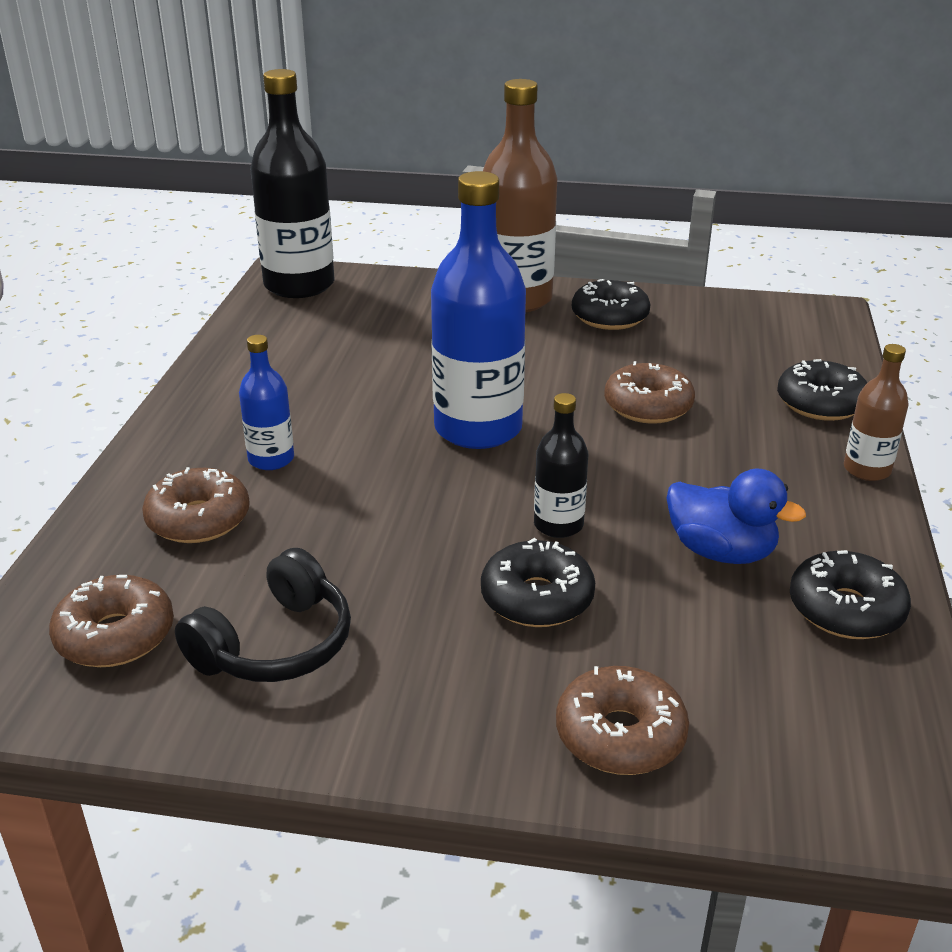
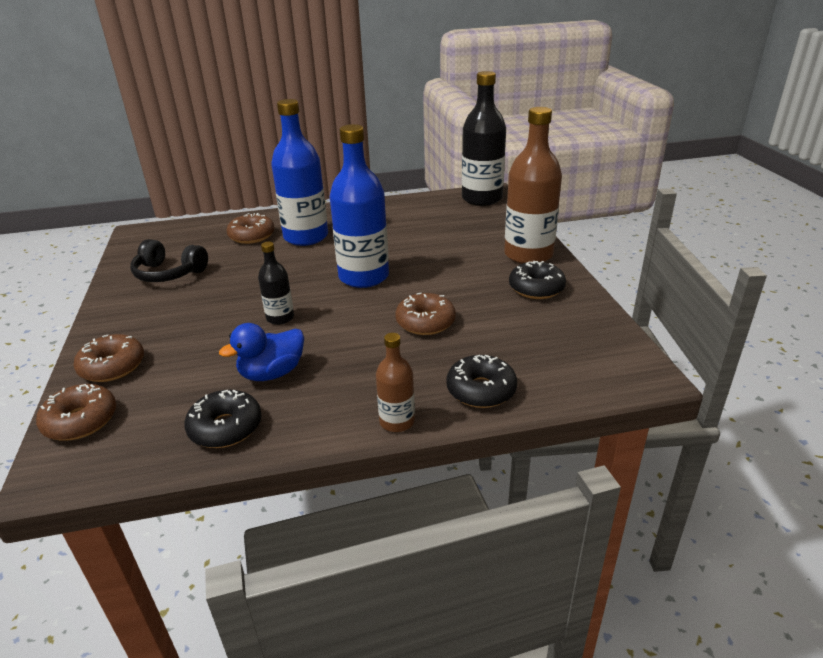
camera: 70 degrees right, 0 degrees up
(115, 636) = (170, 243): brown donut -> brown donut (81, 421)
(271, 459) = (306, 237): blue bottle -> blue bottle, size x1.99
(537, 598) = (214, 324): black donut -> none
(721, 552) = (272, 373): blue duck -> blue duck turned 45 degrees clockwise

